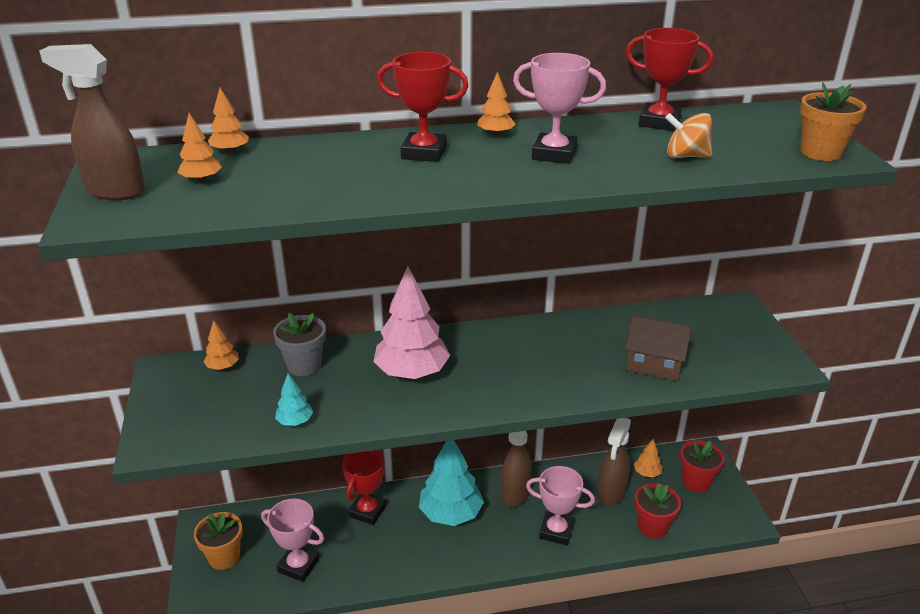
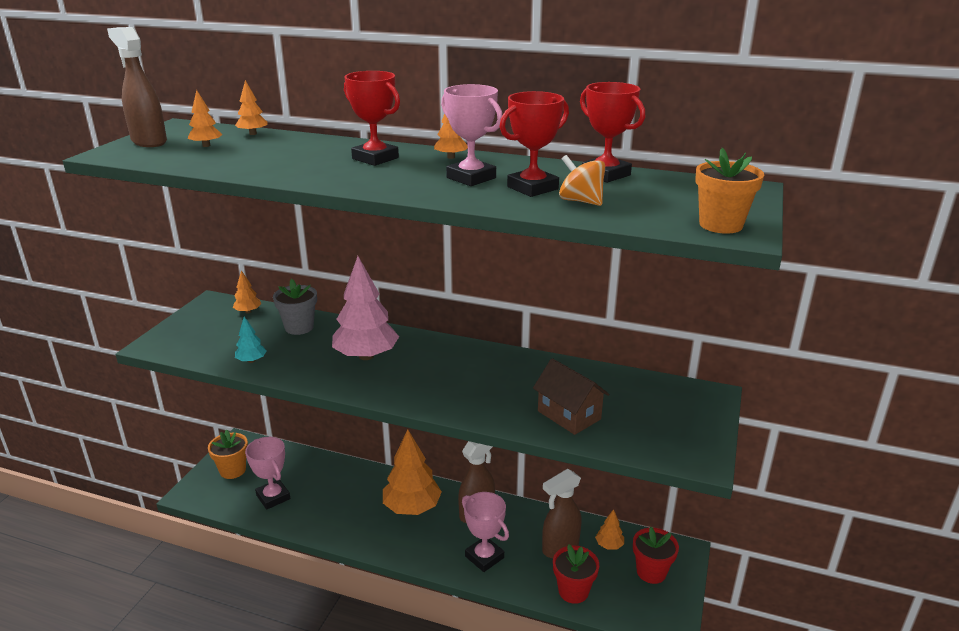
camera: 30 degrees right, 5 degrees down
(367, 511) = (353, 479): red trophy -> red trophy (532, 188)
(451, 513) = (412, 507): turquoise tree -> orange tree

